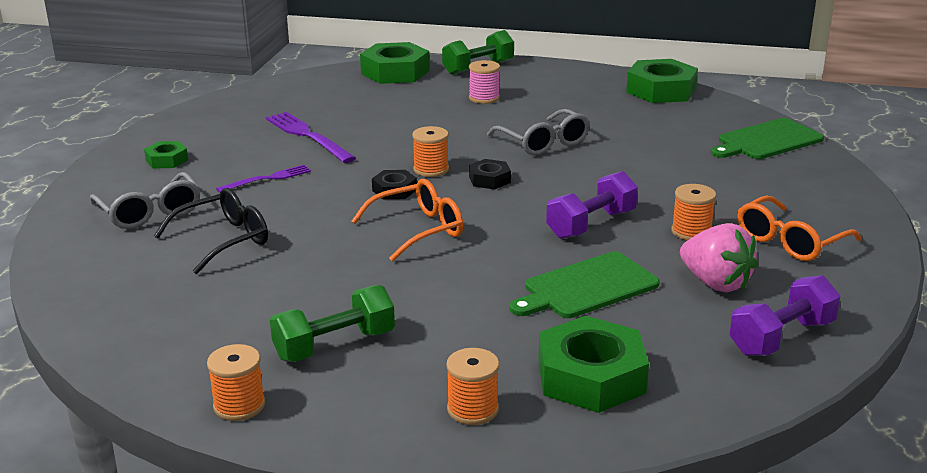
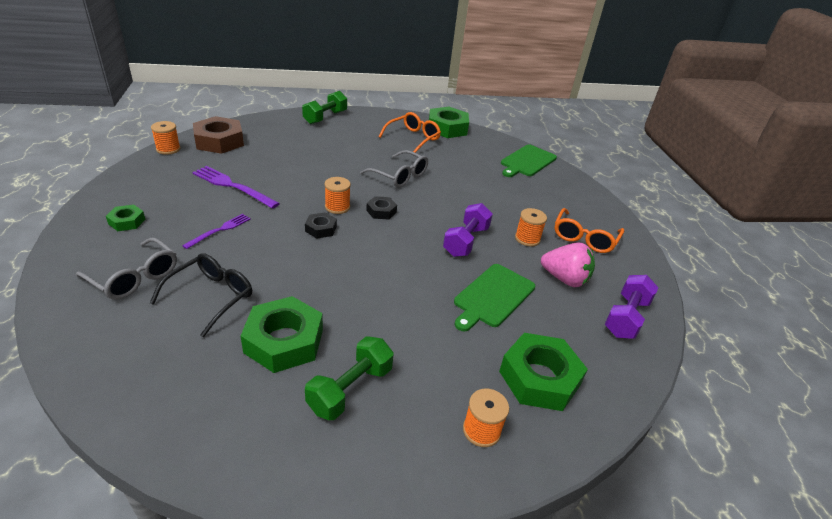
camera: 25 degrees left, 10 degrees up
(239, 405) = (305, 475): orange spool -> orange spool (168, 149)
(317, 87) = (219, 141): none -> brown nut
(395, 72) = (270, 124): green nut -> green nut (284, 341)
(418, 230) = (356, 263): orange glasses -> orange glasses (413, 138)
(484, 98) = (342, 142): pink spool -> none

